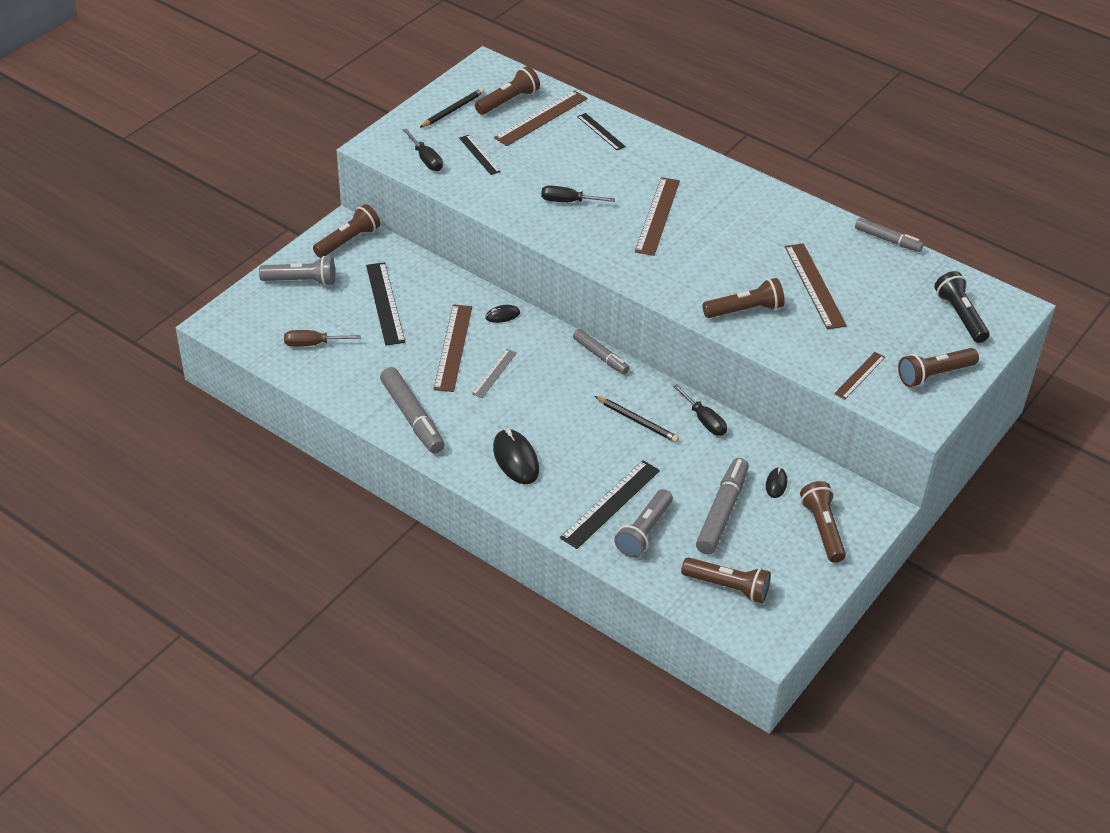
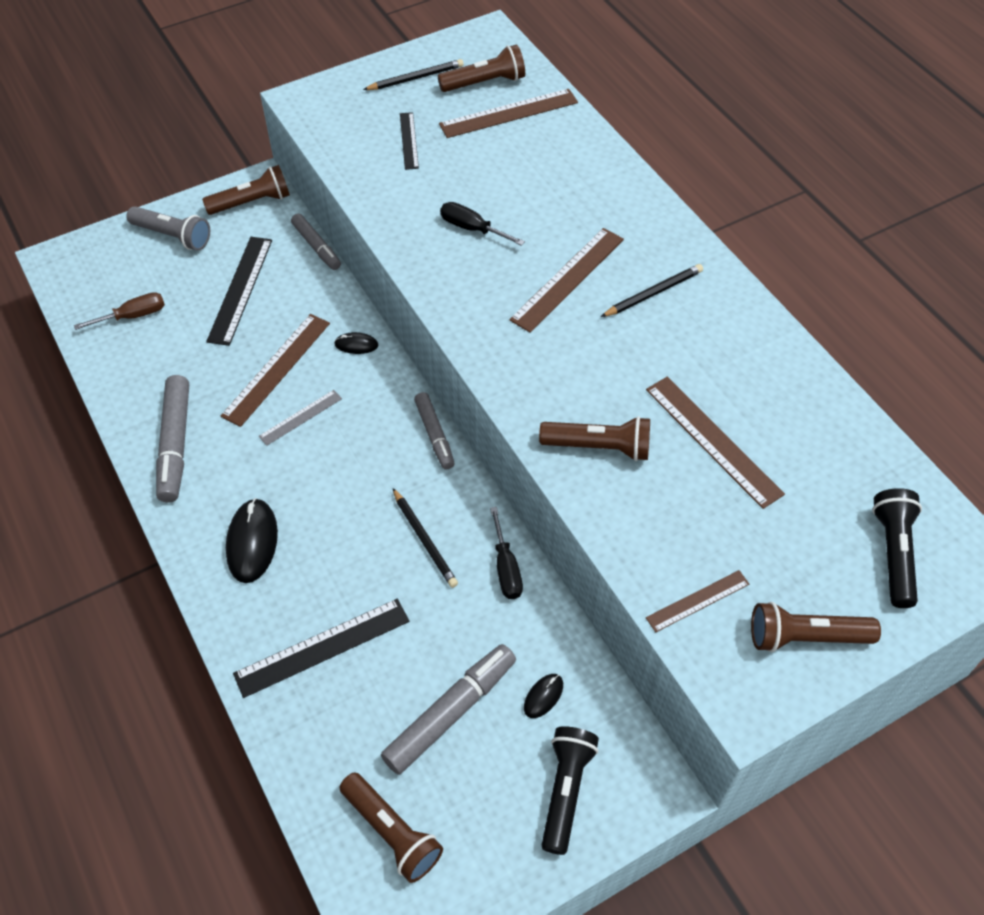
camera: 25 degrees right, 10 degrees up
(313, 344) = (133, 316): brown screwdriver -> brown screwdriver turned 135 degrees clockwise
(426, 159) = (346, 130): black screwdriver -> none
(601, 131) = (568, 148): black ruler -> none
(644, 532) = (337, 705): grey flashlight -> none
(721, 209) = (653, 293): none -> black pencil
(815, 285) = (713, 440): brown ruler -> brown ruler turned 45 degrees counterclockwise
(822, 529) = (566, 790): brown flashlight -> black flashlight
(887, 240) = (851, 402): grey marker -> grey marker (316, 247)

